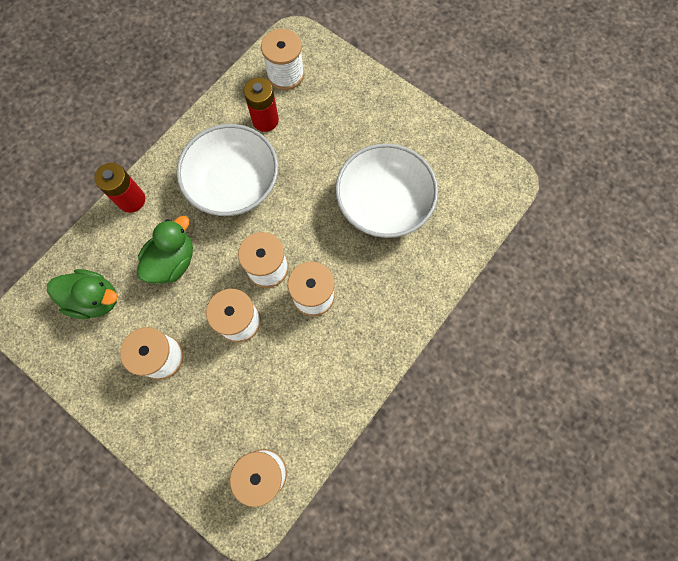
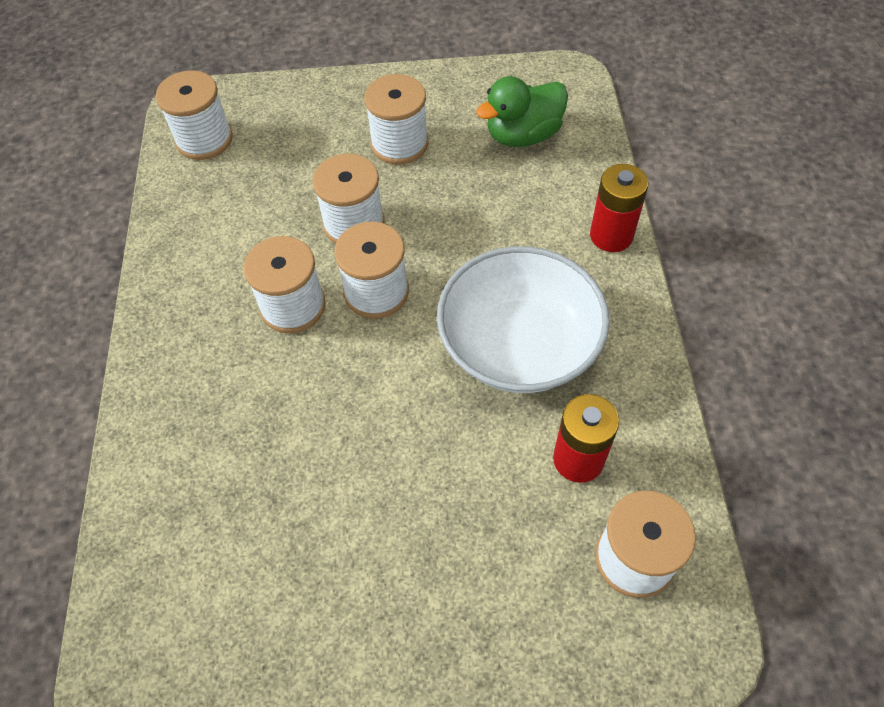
camera: 140 degrees right, 15 degrees down
(173, 261) = (488, 218): green duck -> none
(383, 204) = (296, 483): white bowl -> none

